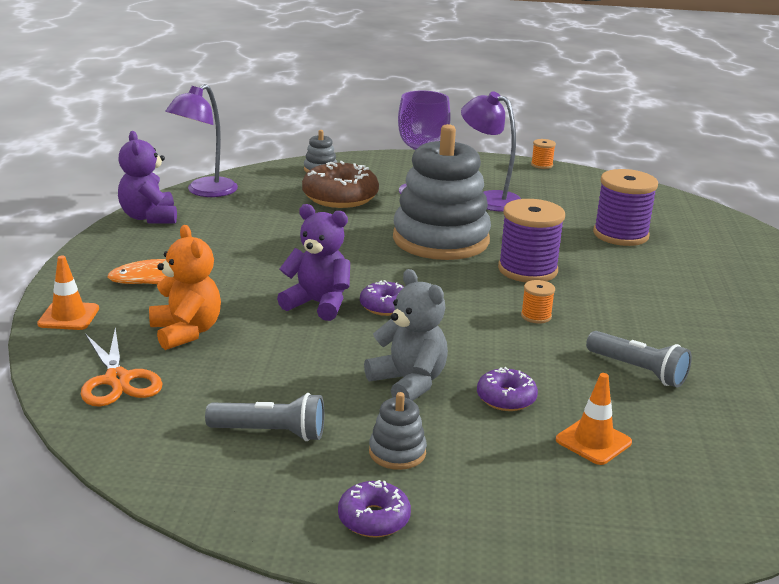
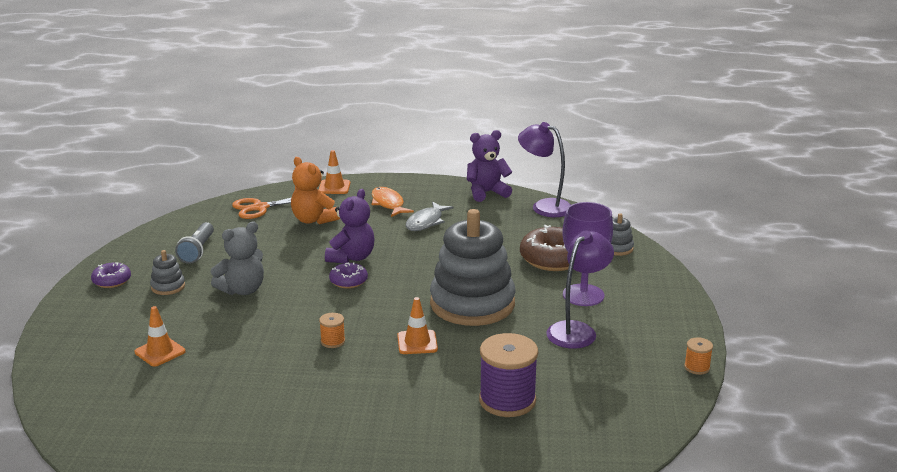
camera: 90 degrees right, 0 degrees up
(186, 332) = (313, 220): orange teddy bear -> orange teddy bear turned 75 degrees clockwise
(224, 255) = (426, 222): none -> grey fish
(506, 398) = (217, 323): purple donut -> none
(527, 270) = (417, 342): purple spool -> orange traffic cone
(637, 370) = (244, 379): grey flashlight -> none

